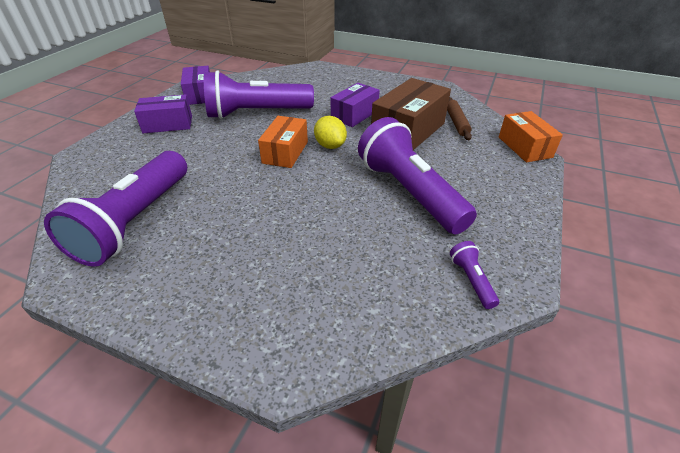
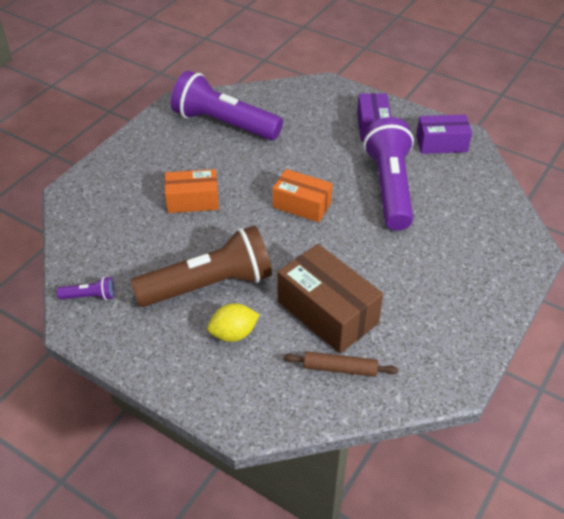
camera: 100 degrees right, 5 degrees up
(330, 146) = (307, 239): yellow lemon -> yellow lemon (233, 334)
(354, 115) = (375, 269): purple box -> none
(409, 192) = (209, 285): purple flashlight -> brown flashlight
(524, 147) = (265, 421): orange box -> orange box (193, 200)

